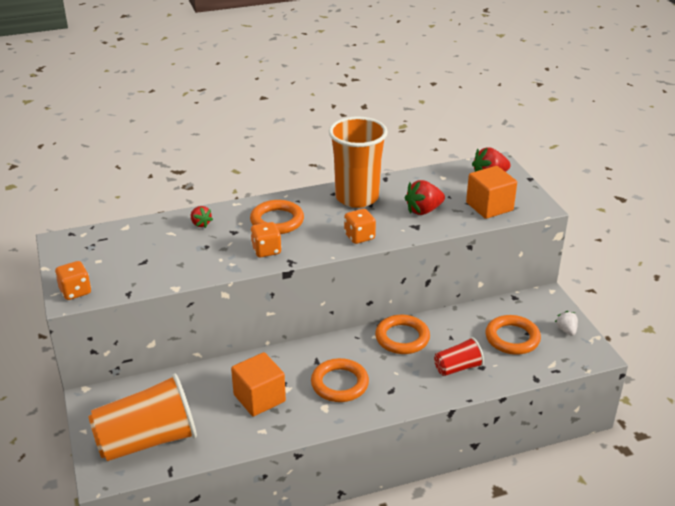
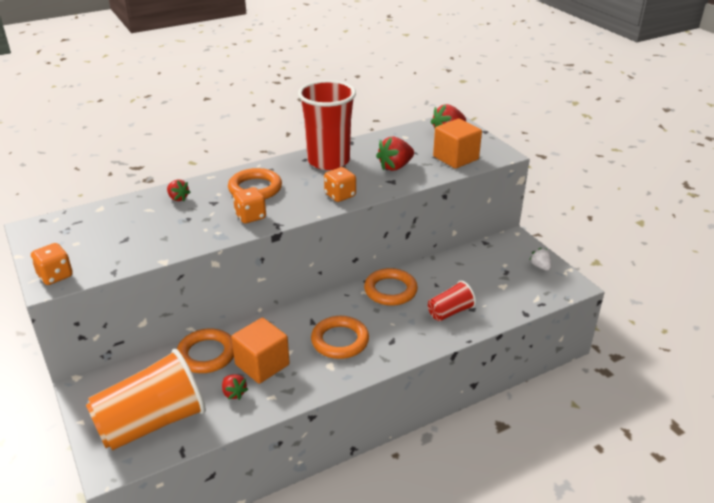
camera: 10 degrees left, 0 degrees up
(227, 422) = (234, 393): none -> red strawberry
(357, 197) = (328, 161): orange cup -> red cup
(512, 338) = (493, 279): orange ring -> orange ring (207, 354)

